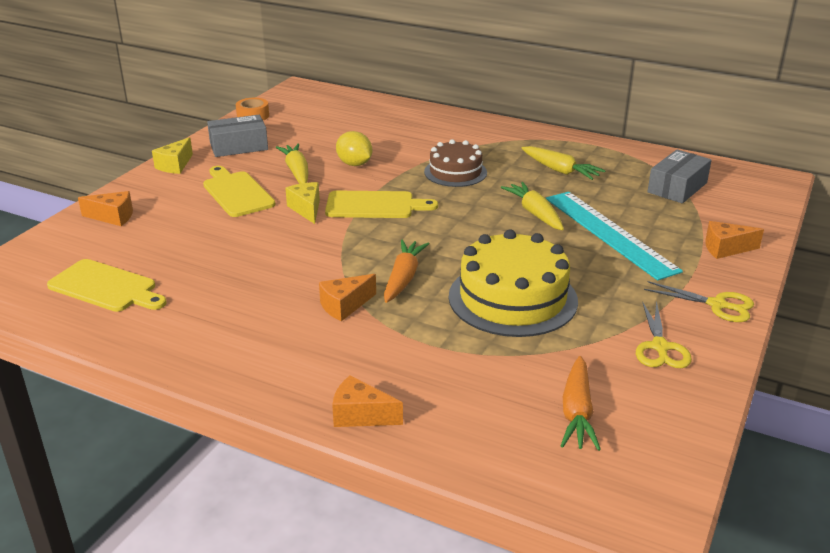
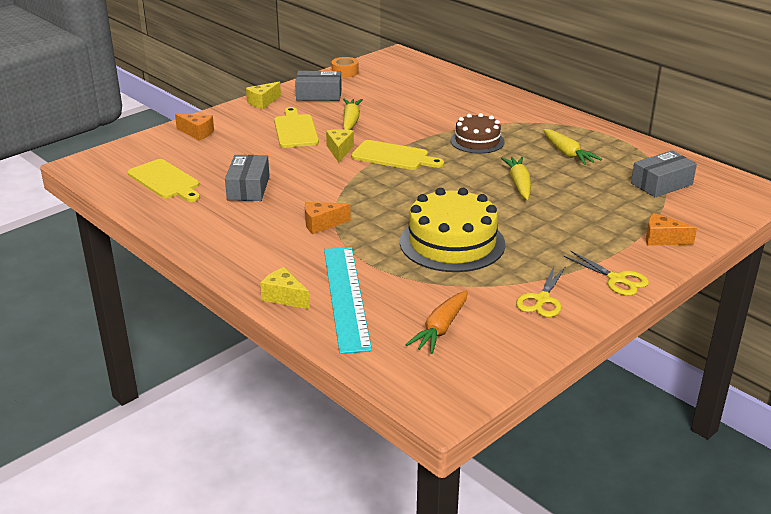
camera: 20 degrees right, 0 degrees up
(222, 276) = (248, 188): none -> grey box
(354, 164) = (400, 122): yellow lemon -> none
(360, 415) = (284, 297): orange cheese -> yellow cheese
(403, 278) = (378, 213): orange carrot -> none
(609, 233) = (570, 210): turquoise ruler -> turquoise ruler (346, 297)

